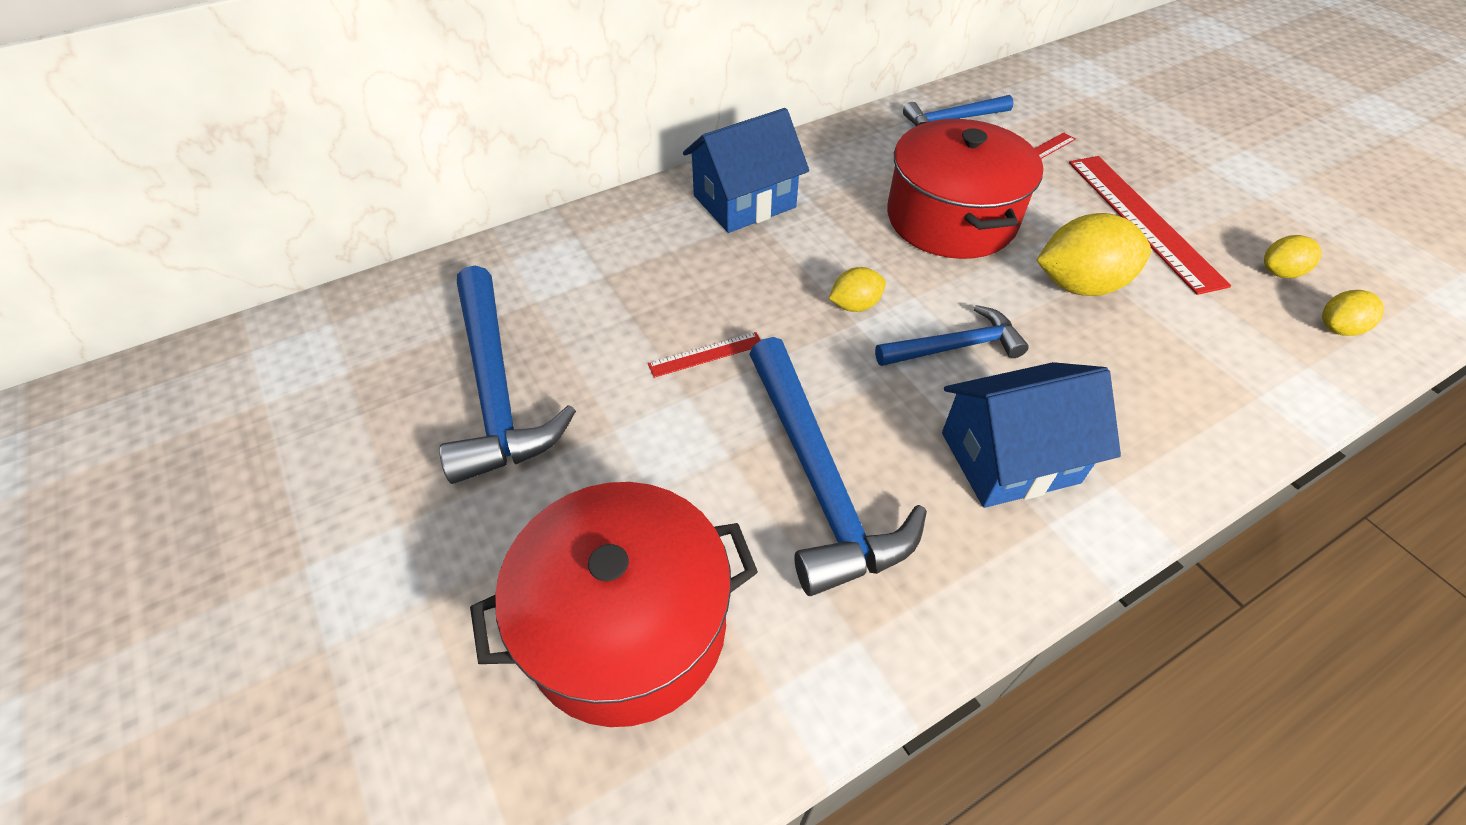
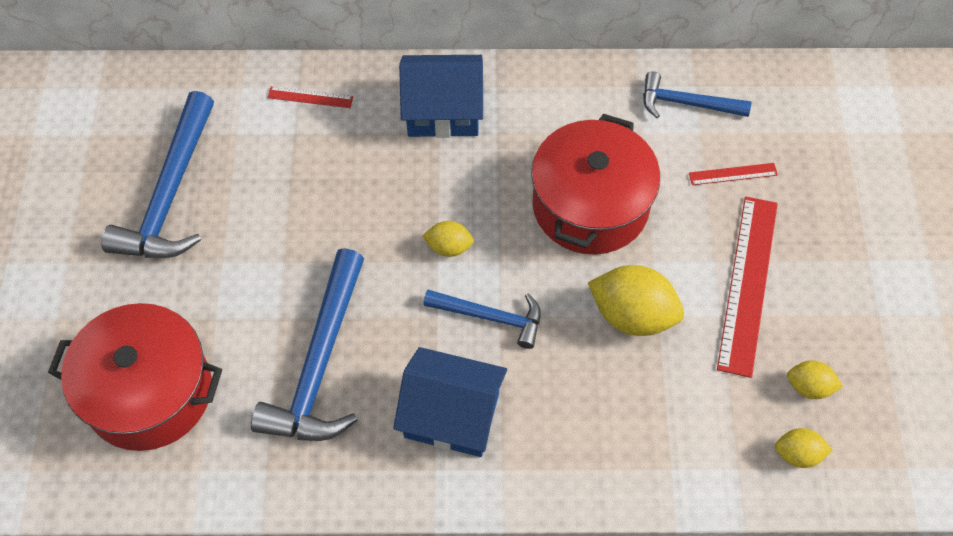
camera: 30 degrees right, 10 degrees up
(706, 354) = (317, 235): red ruler -> red ruler (310, 97)

